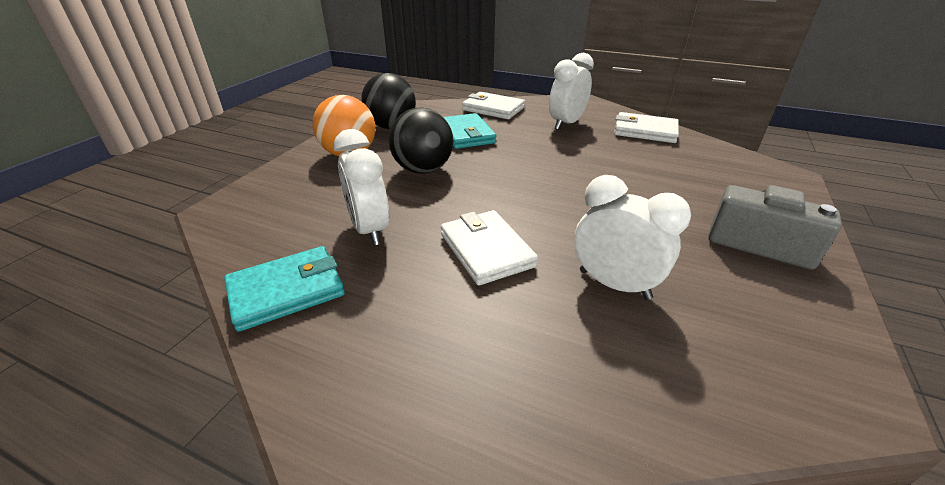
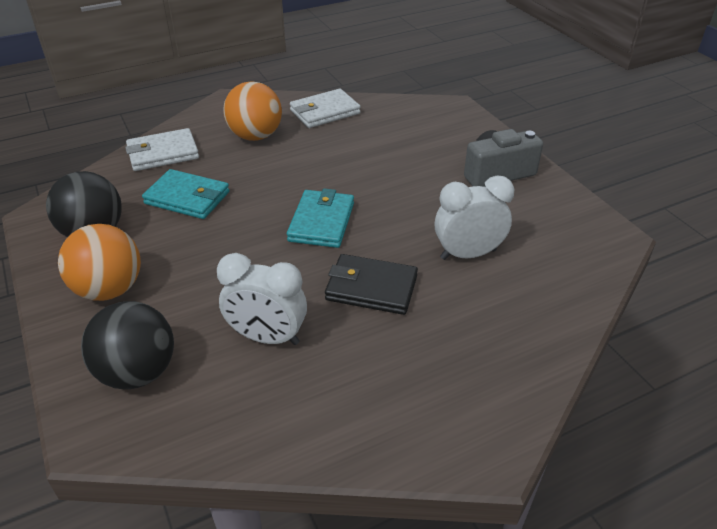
camera: 50 degrees left, 5 degrees up
(287, 291) = (295, 424): turquoise wallet -> turquoise wallet (321, 222)
(423, 170) = (213, 258): black ball -> black ball (138, 372)
(486, 250) = (371, 288): white wallet -> black wallet
(566, 124) = (255, 136): white clock -> orange ball

